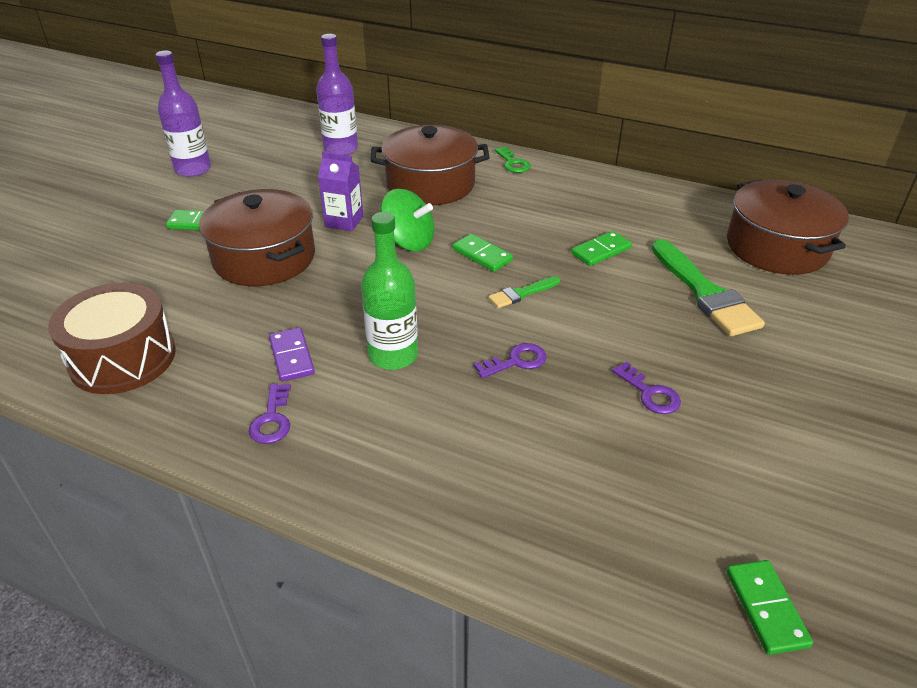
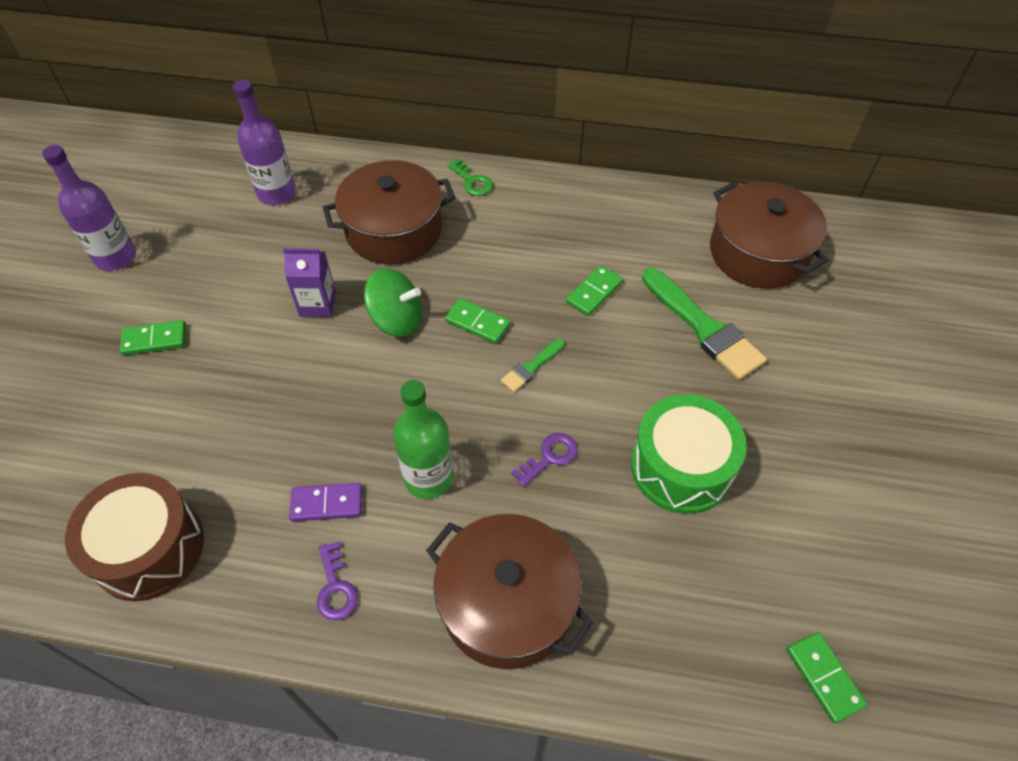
camera: 15 degrees left, 15 degrees up
(264, 258) = (249, 375): brown pot -> brown pot (507, 603)
(291, 357) = (326, 504): purple domino -> purple domino turned 60 degrees counterclockwise
(650, 393) = (681, 467): purple key -> green drum

